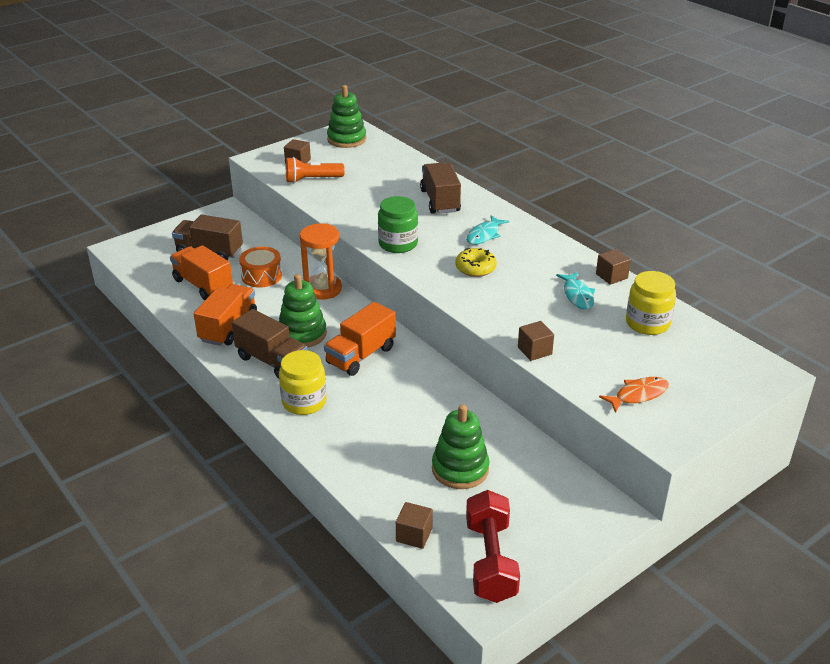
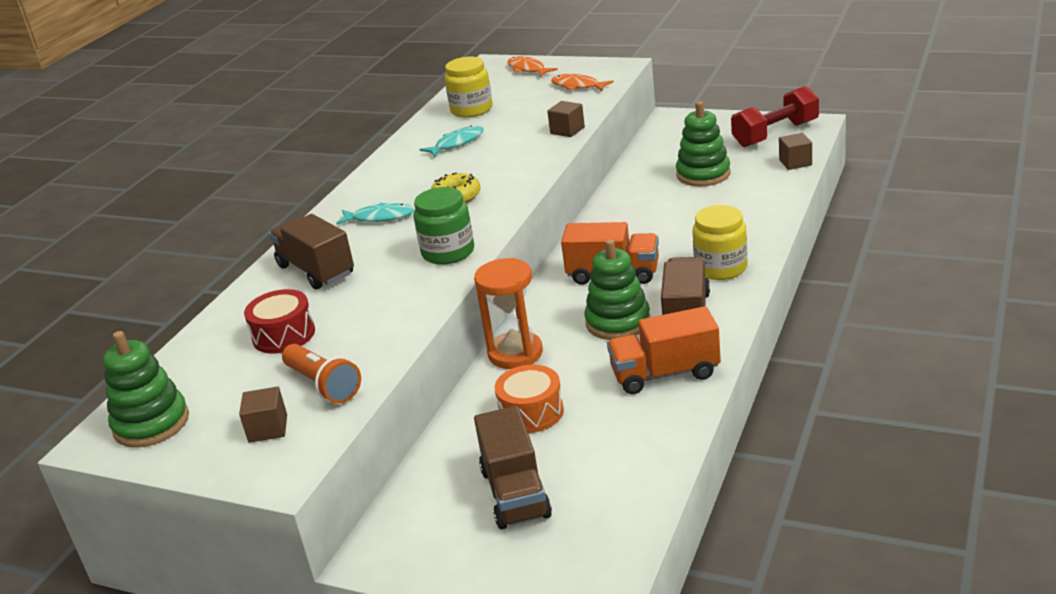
camera: 115 degrees left, 5 degrees down
(203, 285) = (602, 446): orange truck -> none
(378, 179) = (284, 335): none -> red drum
(440, 201) = (316, 270): brown truck -> brown truck turned 90 degrees clockwise
(611, 276) = (405, 142): brown cube -> none
(725, 385) = (528, 69): none -> orange fish

